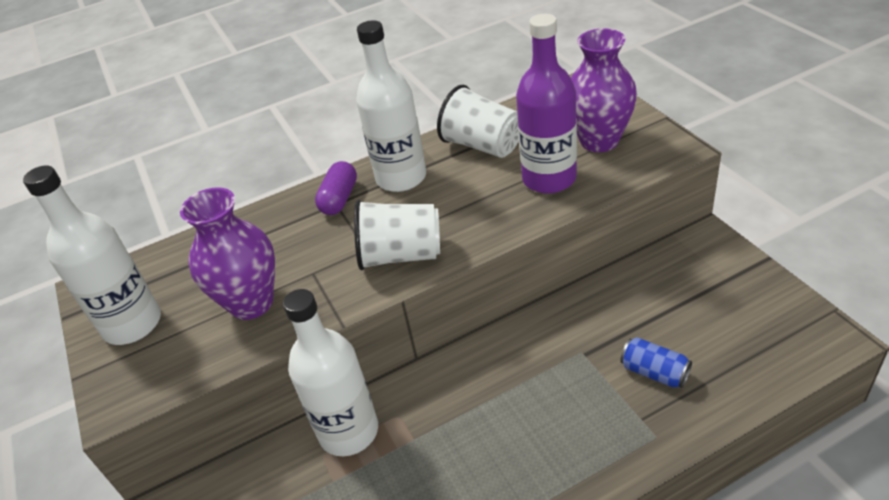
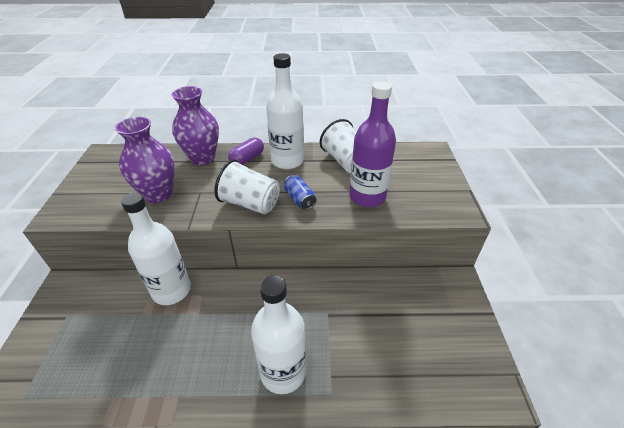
camera: 20 degrees right, 0 degrees up
(132, 324) = (100, 179): white bottle -> white bottle (283, 372)
(599, 141) = (415, 187): purple vase -> purple vase (202, 158)
(654, 372) = (361, 350): blue can -> blue can (299, 199)

